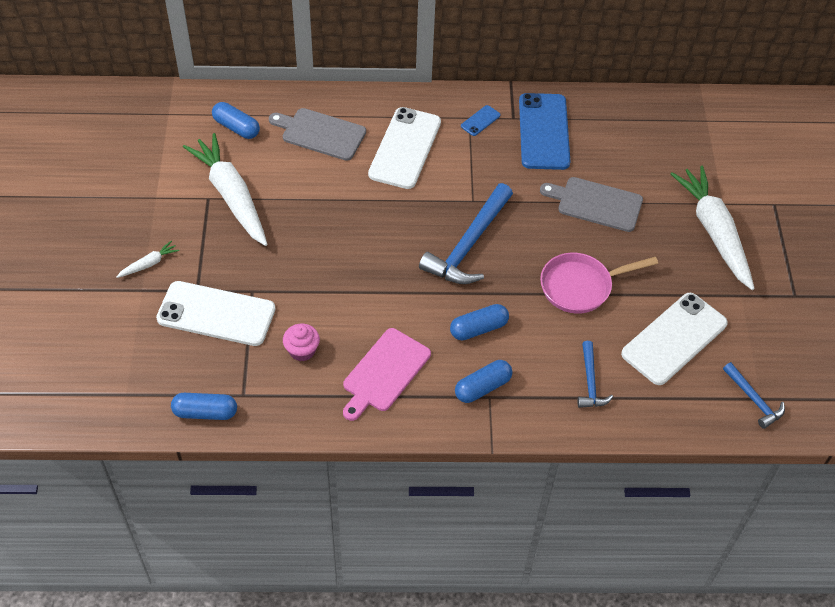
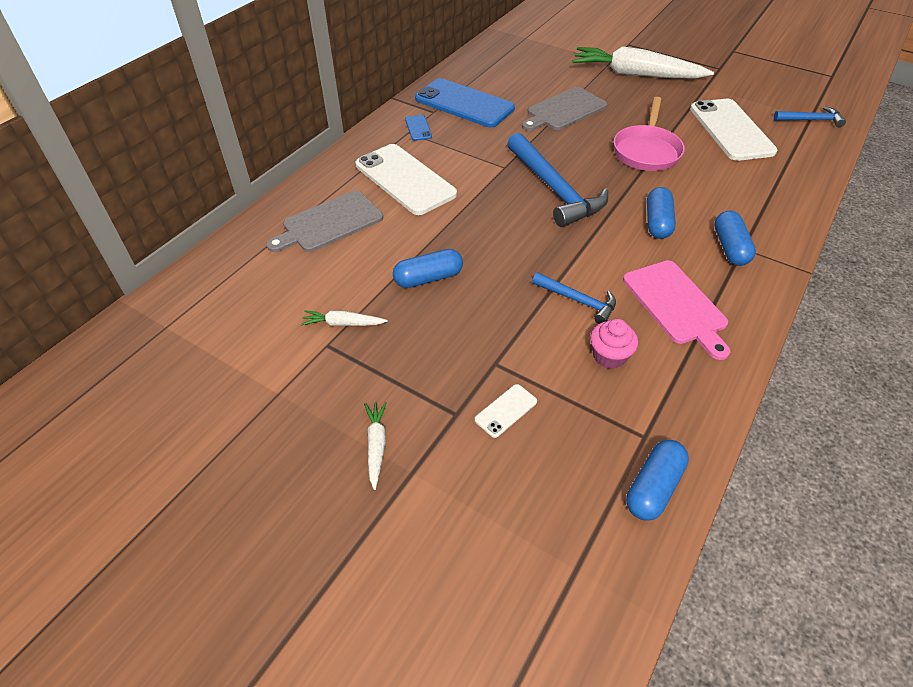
camera: 55 degrees left, 5 degrees down
(216, 314) = (506, 410): white phone -> white phone, size x0.42
(231, 196) = (343, 323): white carrot -> white carrot, size x0.41
(236, 127) = (252, 279): blue capsule -> blue capsule (428, 278)
(590, 382) = (754, 186): blue hammer -> blue hammer (578, 301)

